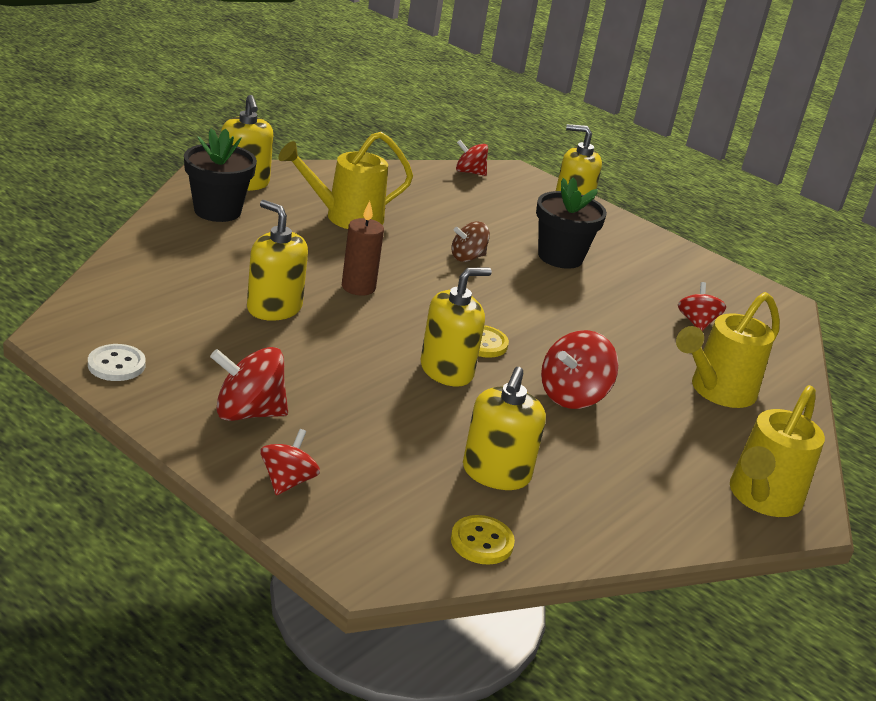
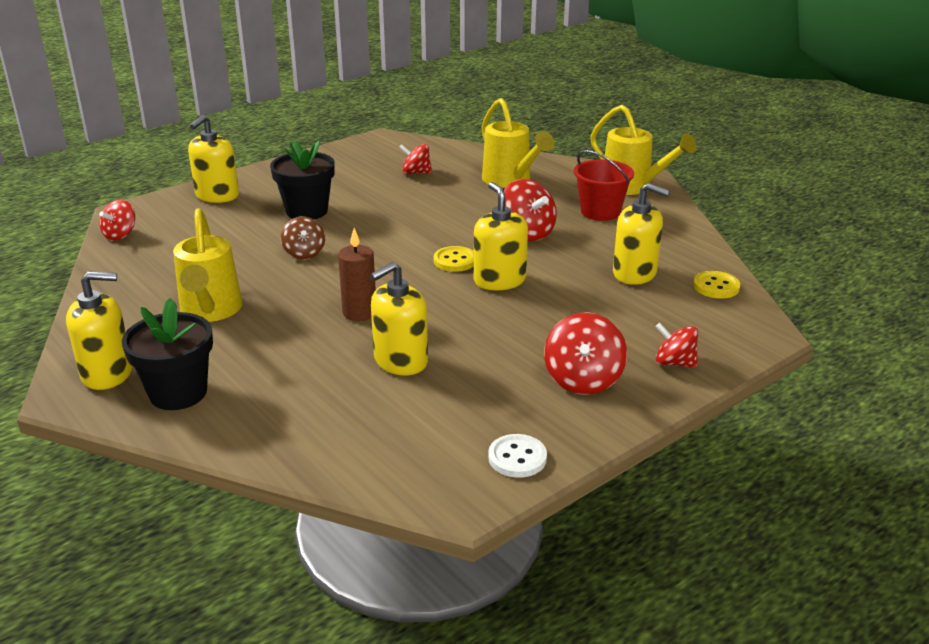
camera: 75 degrees left, 0 degrees up
(662, 460) = (600, 212): none -> red bucket

